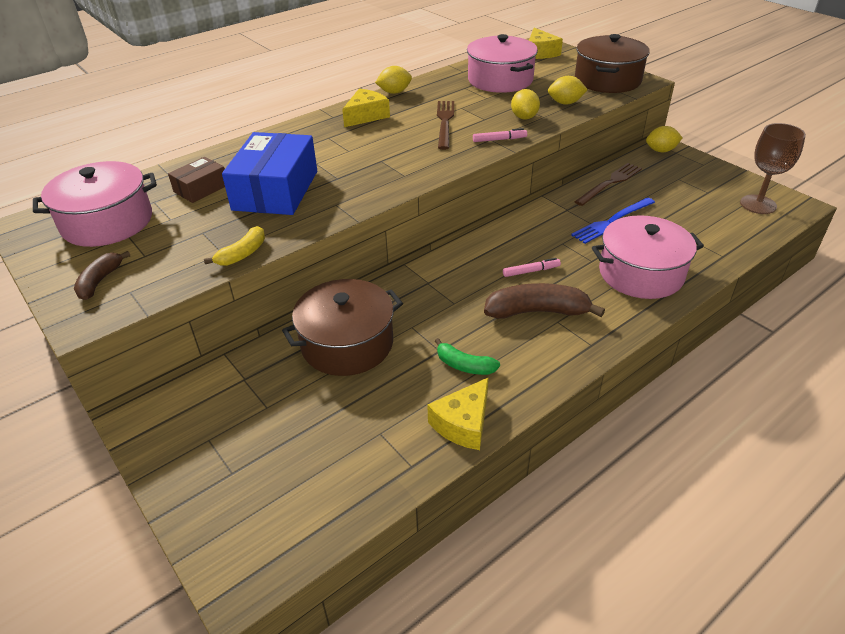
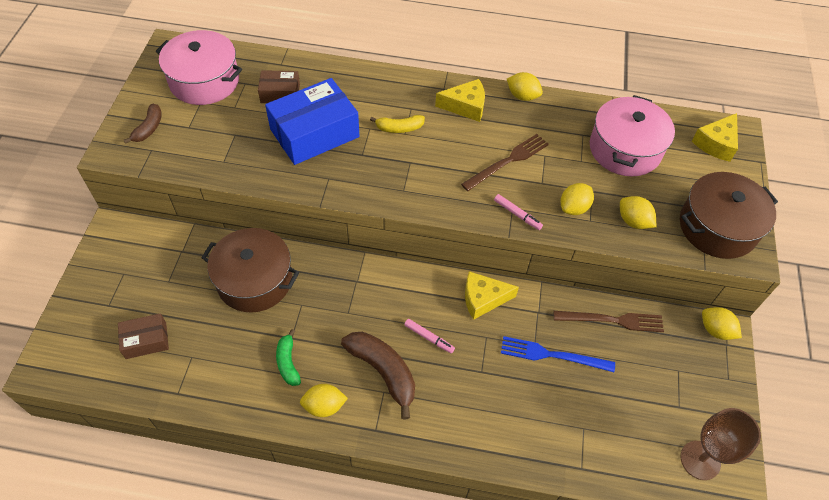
camera: 45 degrees right, 15 degrees up
(100, 281) = (149, 128): brown banana -> brown banana turned 135 degrees clockwise
(242, 254) = (230, 173): yellow banana -> yellow banana (399, 128)
(317, 461) = (146, 340): none -> brown box
(463, 423) = (233, 398): yellow cheese -> yellow cheese (483, 299)
(536, 364) = (324, 406): none -> yellow lemon
(641, 273) = (496, 417): pink pot -> none

